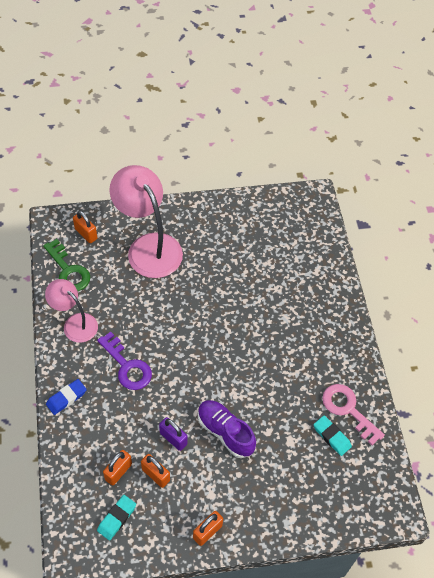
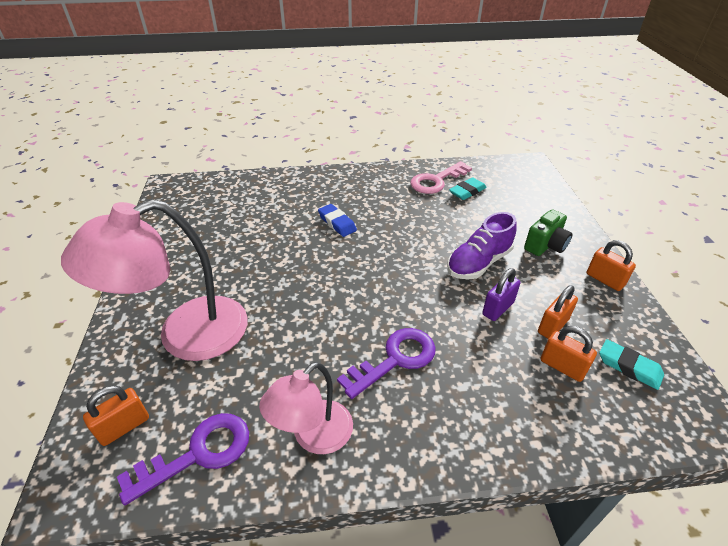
camera: 85 degrees left, 15 degrees down
(66, 398) = (458, 442): blue eraser -> blue eraser (337, 223)
(68, 270) = (198, 454): green key -> purple key
(251, 493) = (545, 246): none -> green camera

